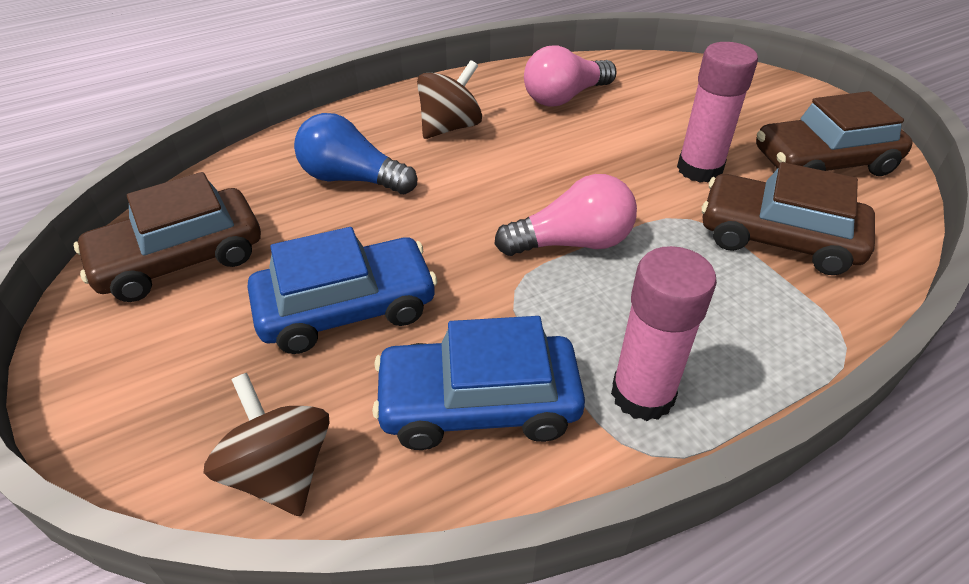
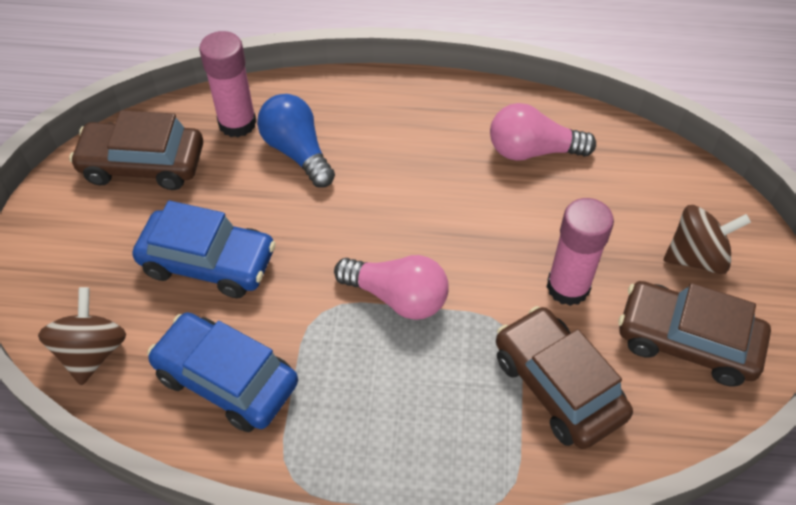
camera: 35 degrees right, 10 degrees up
(450, 127) = (409, 136): brown spinning top -> brown spinning top (696, 257)
(642, 394) = (327, 439): pink glue stick -> pink glue stick (237, 123)

